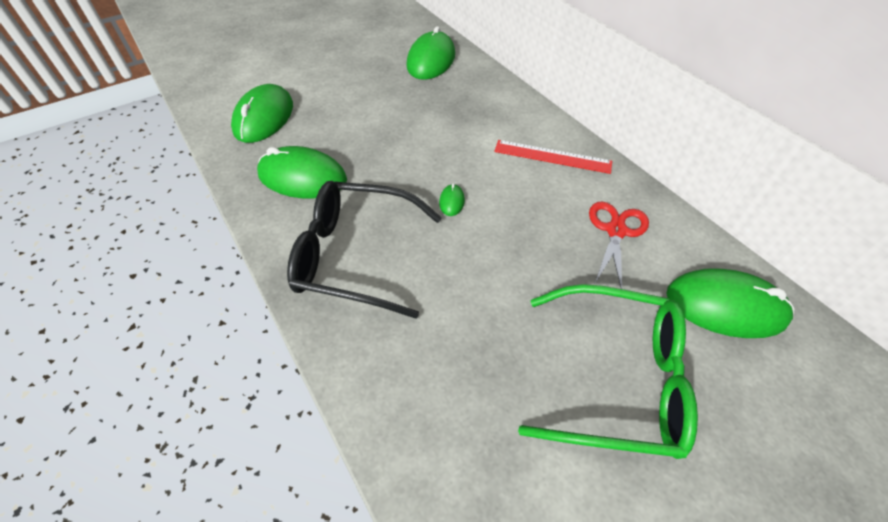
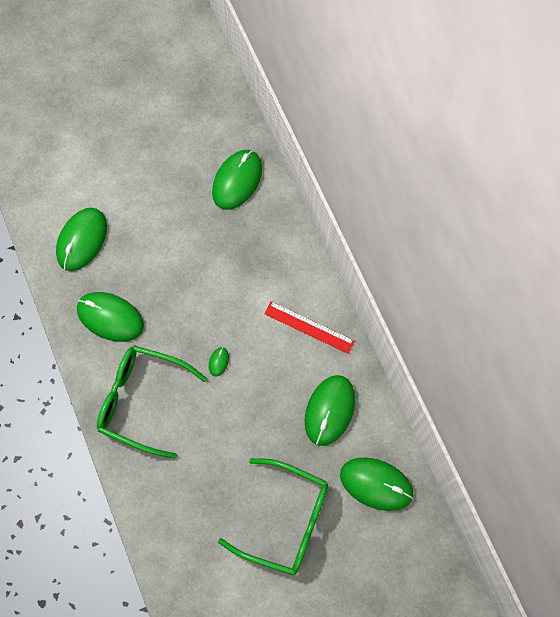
camera: 10 degrees right, 20 degrees up
(356, 256) = (142, 400): black glasses -> green glasses
(615, 231) = (329, 410): red scissors -> green mouse

